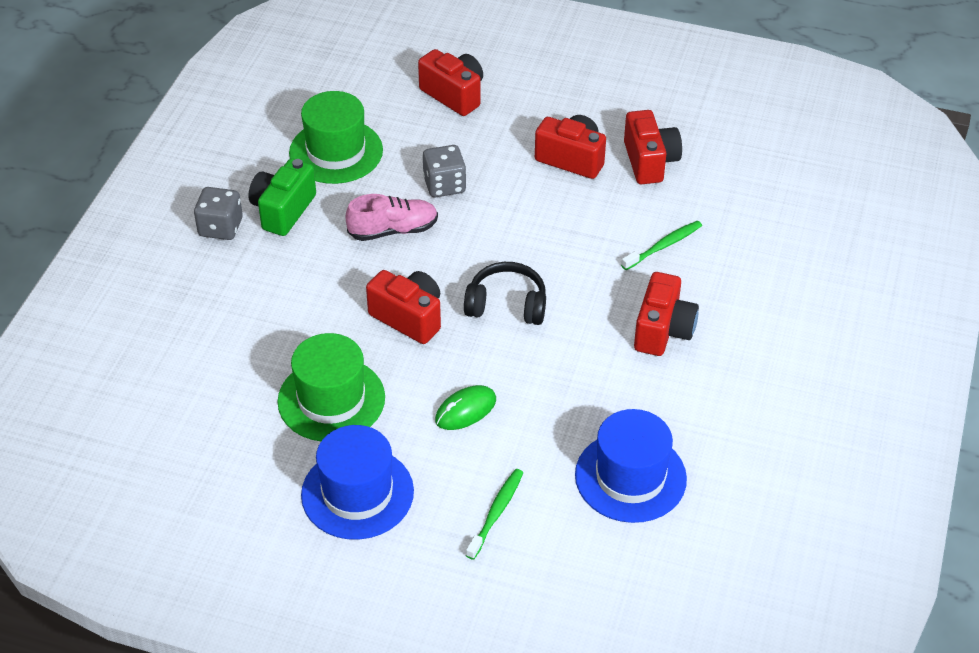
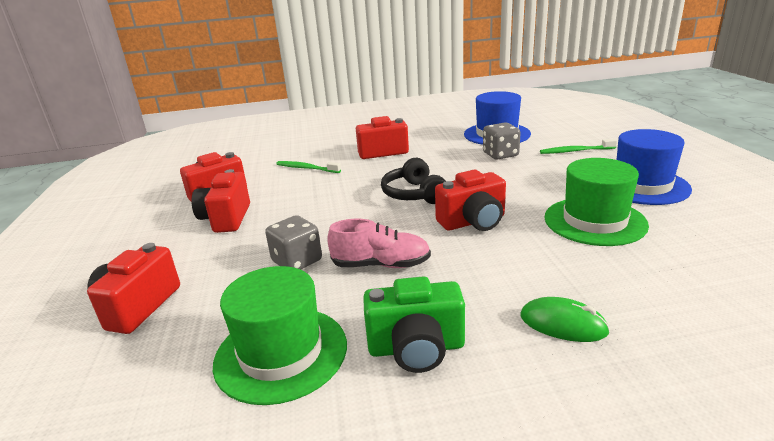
camera: 115 degrees left, 20 degrees down
(220, 227) = (495, 389): grey dice -> grey dice (500, 154)
(393, 230) = (381, 265): pink shoe -> pink shoe turned 135 degrees clockwise
(408, 317) = (473, 222): red camera -> red camera turned 120 degrees counterclockwise
(465, 410) = (523, 178): green mouse -> green mouse (563, 324)

